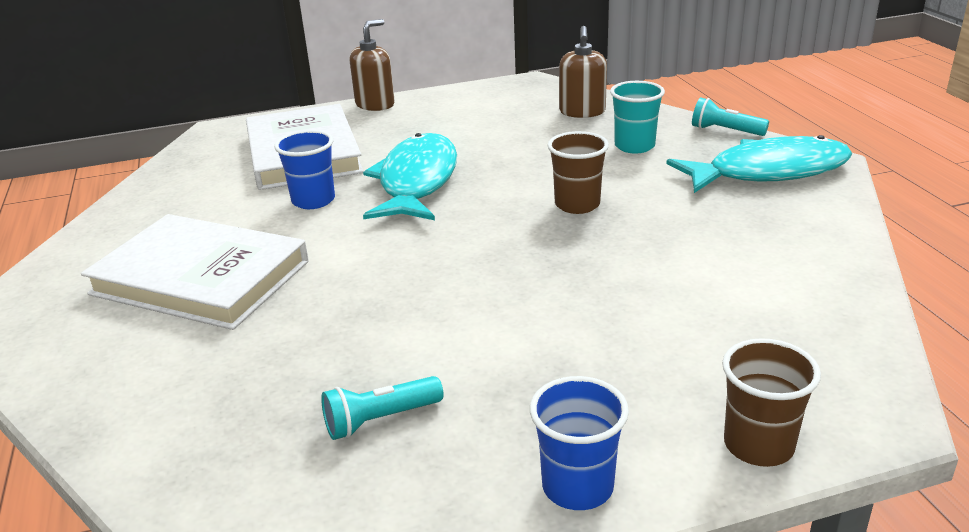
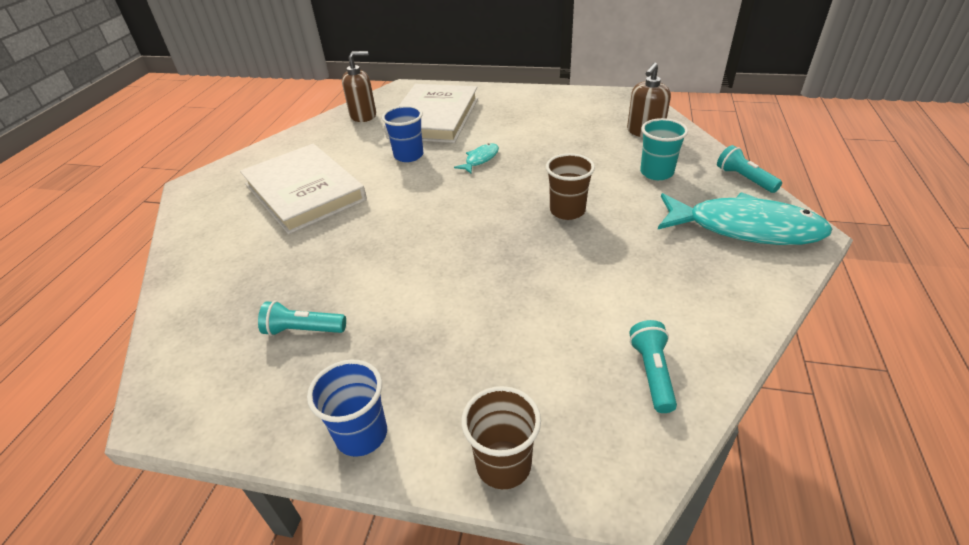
camera: 30 degrees right, 10 degrees up
(375, 104) = (509, 90): brown soap dispenser -> brown soap dispenser (363, 115)
(417, 182) = (480, 159): turquoise fish -> turquoise fish, size x0.44
(811, 315) = (652, 373): none -> turquoise flashlight

